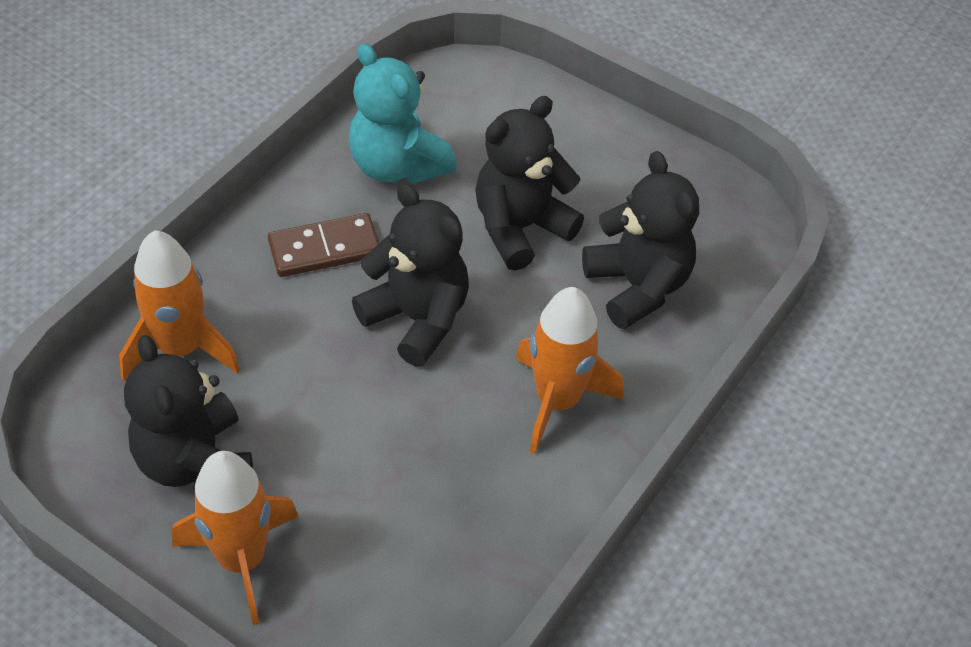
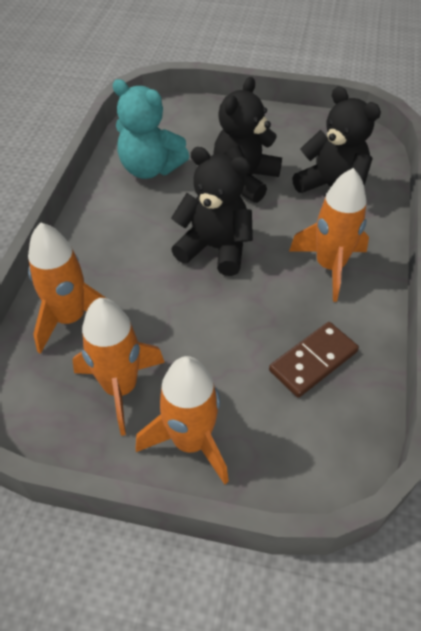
camera: 20 degrees left, 0 degrees up
(195, 462) = (120, 388): black teddy bear -> orange rocket
(324, 249) = (132, 228): brown domino -> brown domino (313, 361)

